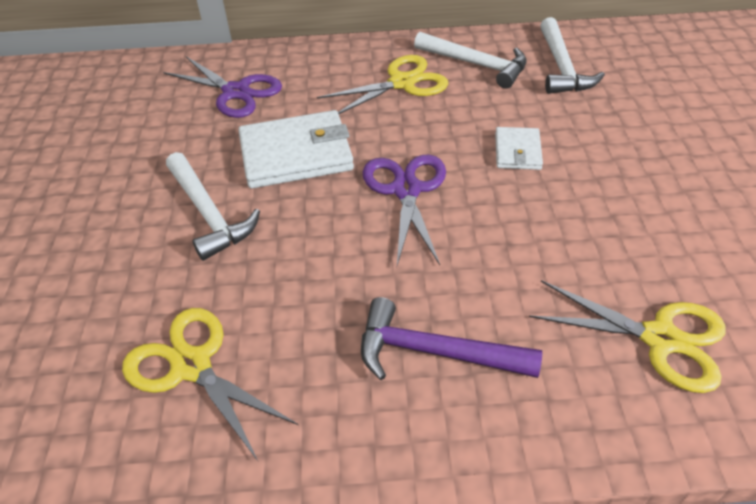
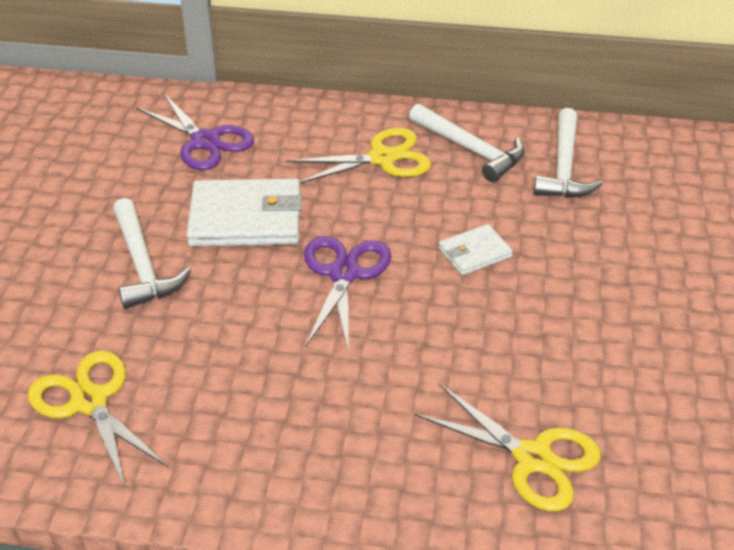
camera: 10 degrees right, 5 degrees down
(435, 352) = (314, 430): purple hammer -> none
(517, 151) = (474, 253): white wallet -> white wallet turned 45 degrees clockwise

